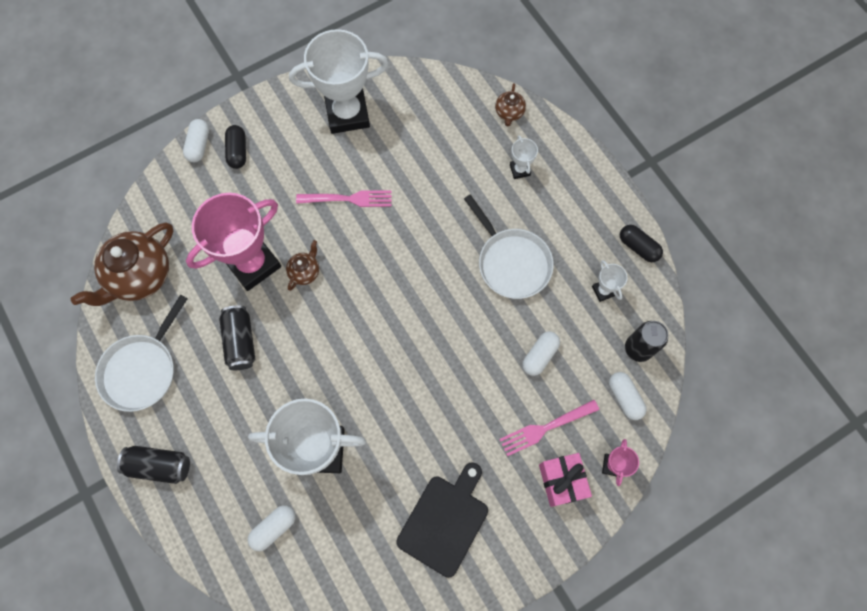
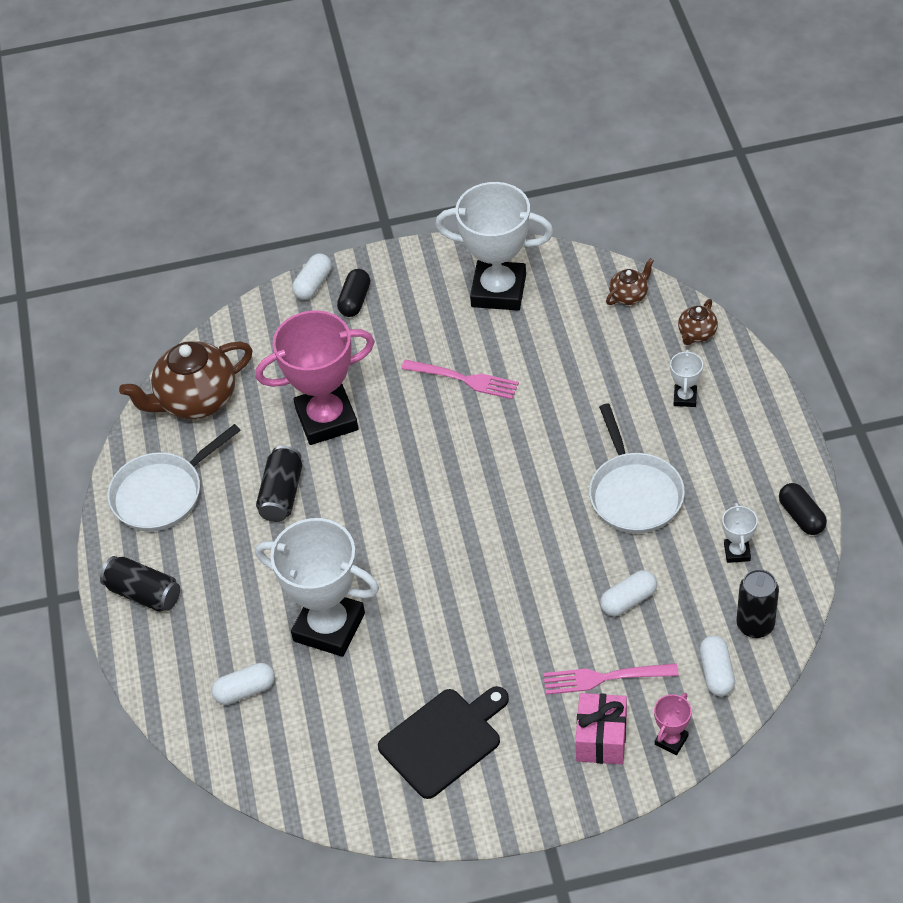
camera: 25 degrees right, 20 degrees down
(305, 272) = (383, 442): brown teapot -> brown teapot (629, 295)

